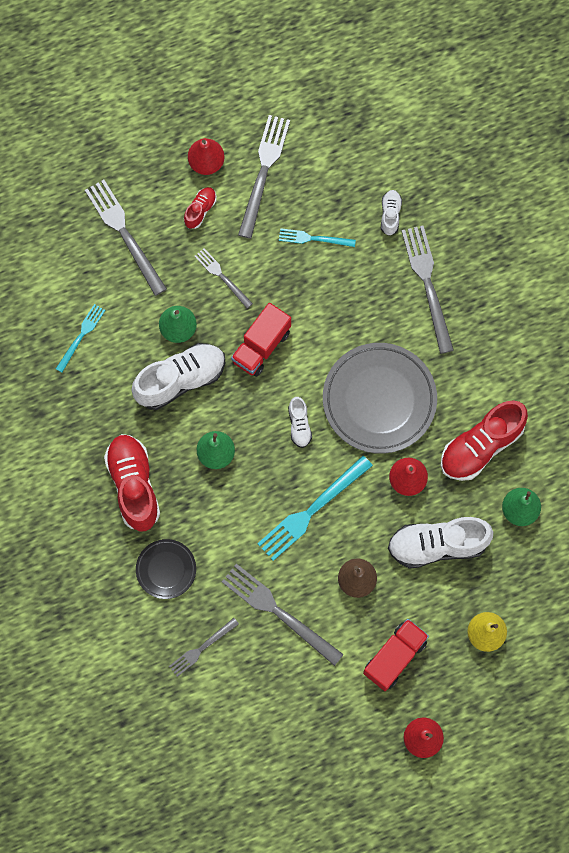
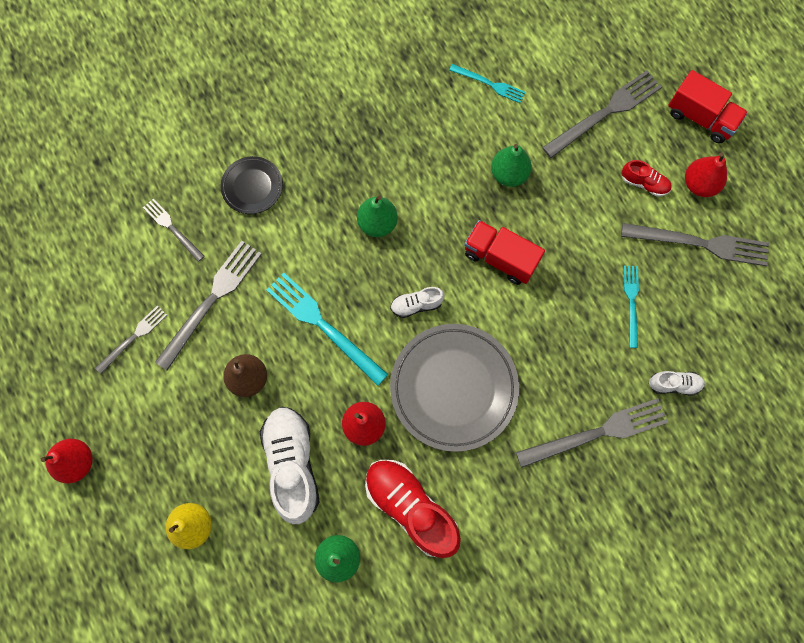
camera: 85 degrees right, 0 degrees up
(134, 485) = (337, 148): red shoe -> none
(180, 380) = (453, 181): white shoe -> none
(222, 276) = (573, 212): grey fork -> grey fork (133, 337)
(394, 657) = (166, 426): red truck -> red truck (700, 118)

